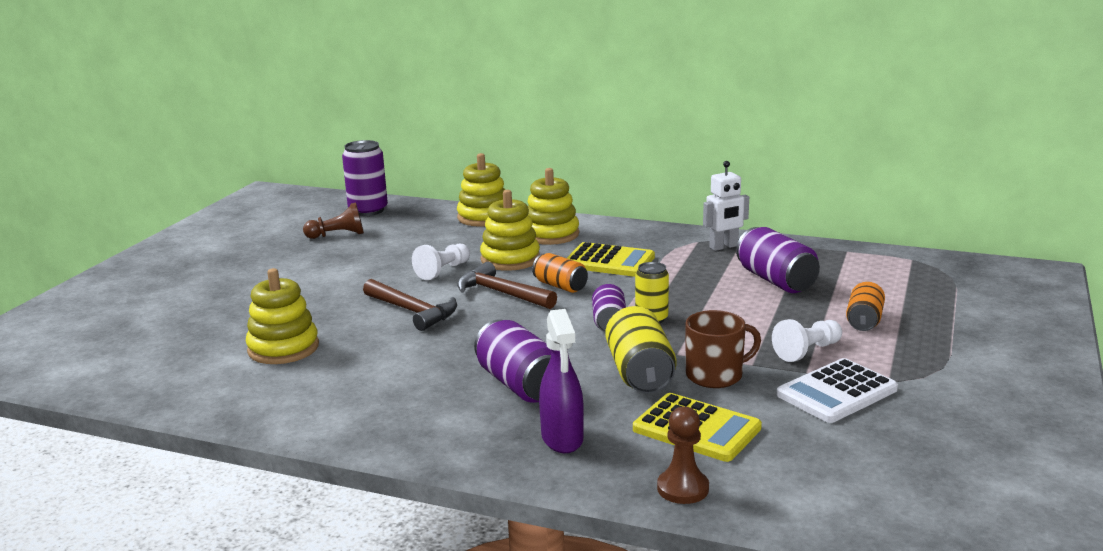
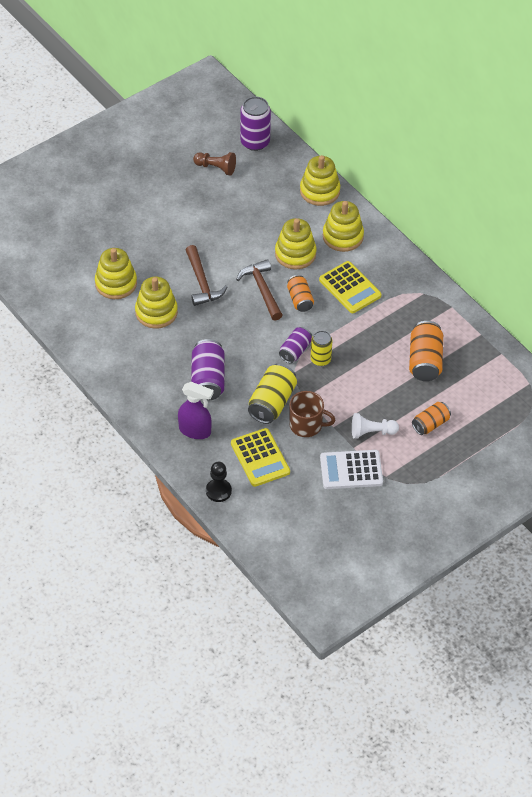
camera: 30 degrees right, 30 degrees up
(372, 353) = (156, 312): none -> yellow stacking toy
(443, 271) = (247, 247): white pawn -> none
(562, 439) = (195, 431): purple spray bottle -> purple spray bottle turned 90 degrees counterclockwise
(683, 488) = (218, 491): brown pawn -> black pawn
(724, 247) = (432, 308): white robot -> none
(776, 280) = (425, 361): purple can -> orange can

